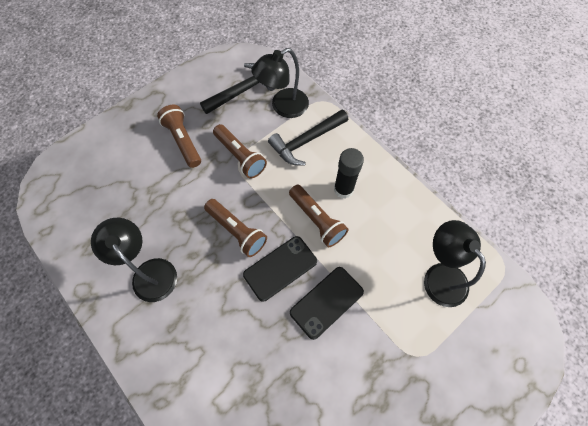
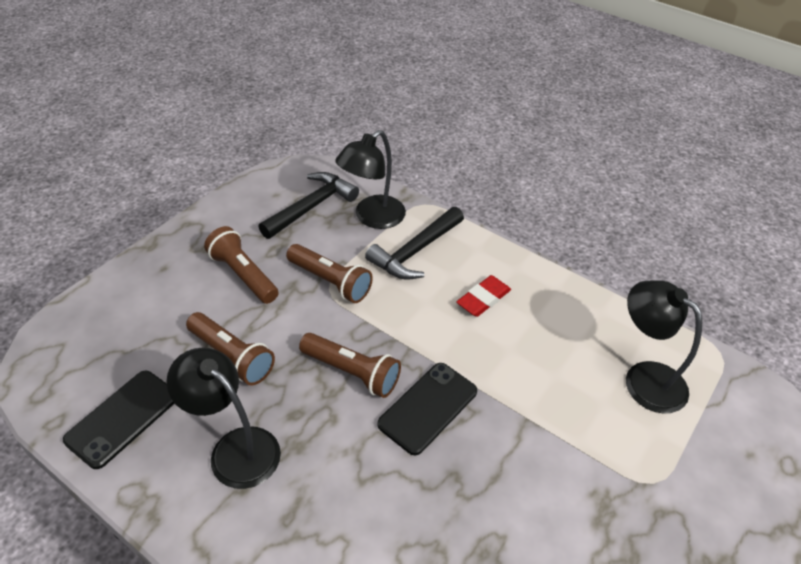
camera: 15 degrees left, 20 degrees down
(317, 220) = (460, 340): brown flashlight -> brown flashlight (232, 356)
(326, 302) = (507, 438): black phone -> black phone (122, 418)
(343, 189) = (483, 299): black glue stick -> red eraser

